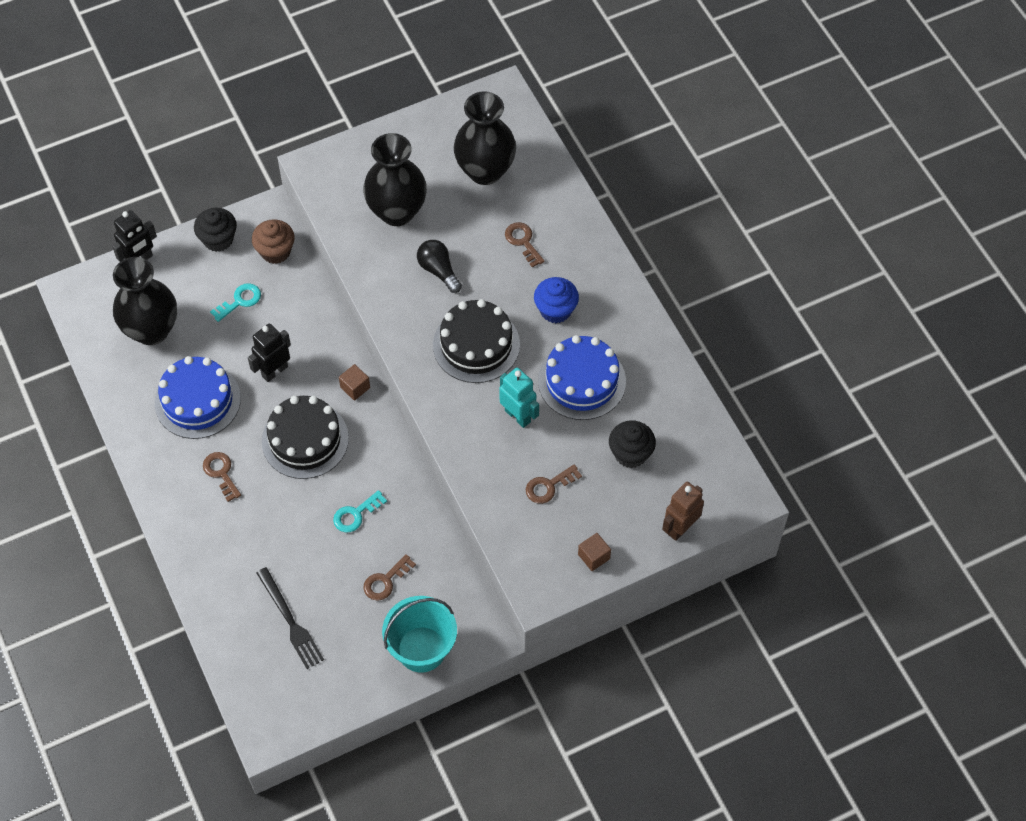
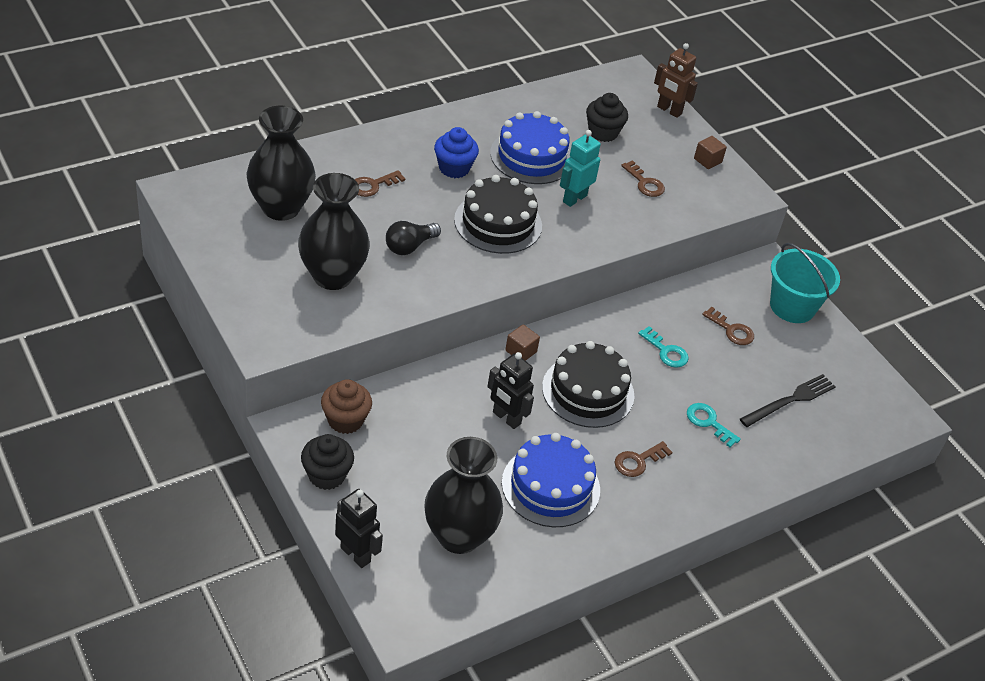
camera: 100 degrees left, 15 degrees down
(240, 301) = (415, 451): turquoise key -> turquoise key (708, 422)

